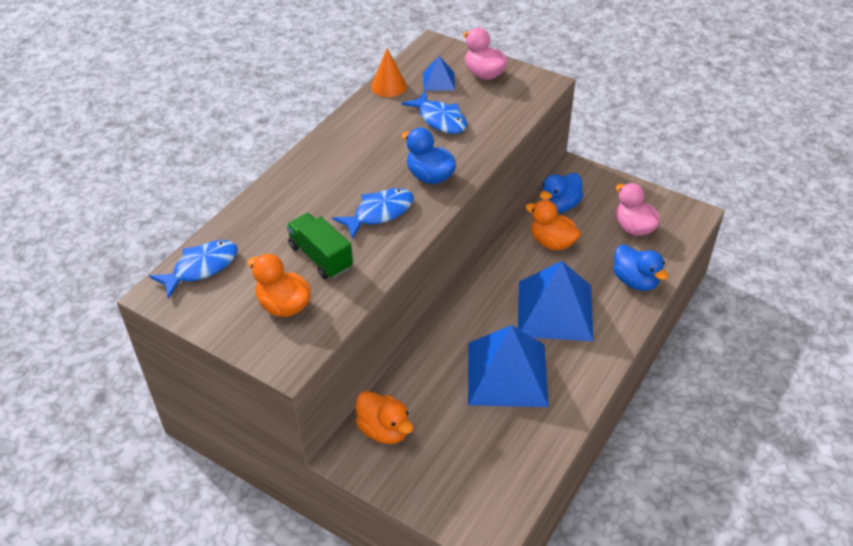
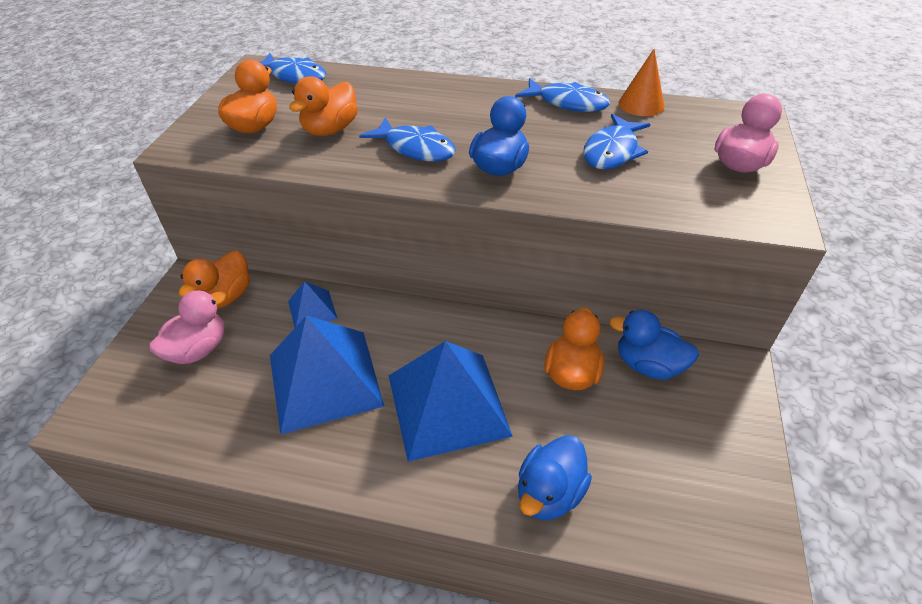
camera: 70 degrees right, 0 degrees up
(320, 257) = (330, 130): green truck -> orange duck
(363, 119) = (567, 103): none -> blue fish
(439, 81) = (687, 134): blue pyramid -> blue pyramid (312, 309)
(633, 227) = (664, 468): pink duck -> pink duck (198, 349)

